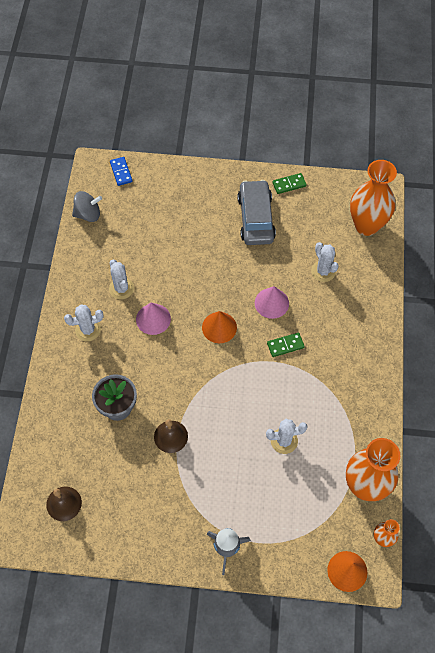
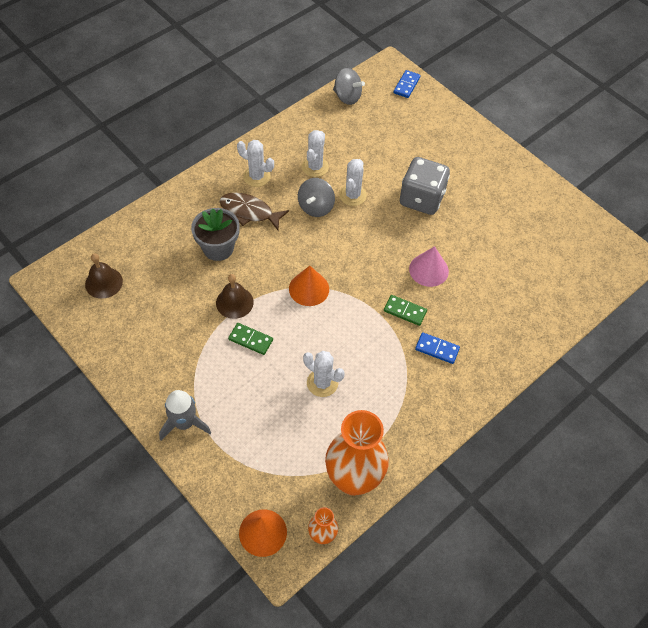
camera: 40 degrees right, 5 degrees down
(111, 361) = (249, 212): none -> brown fish
(153, 319) = (316, 207): pink cone -> grey spinning top
(217, 254) = (421, 199): none -> grey dice
(219, 327) = (363, 254): orange cone -> orange cone (309, 288)
(256, 218) = (485, 196): grey car -> none
(289, 184) = (545, 191): green domino -> green domino (250, 339)
(323, 271) = (503, 280): white cactus -> white cactus (352, 195)
(329, 354) = (437, 349): none -> blue domino
(366, 225) = (585, 274): orange vase -> none

